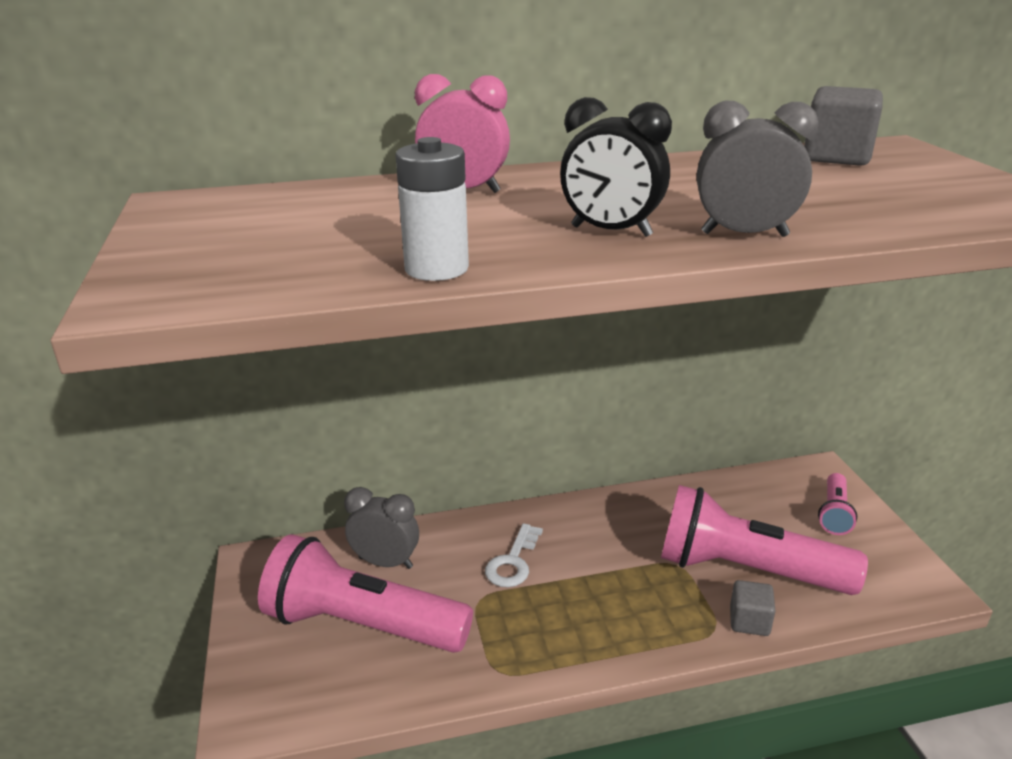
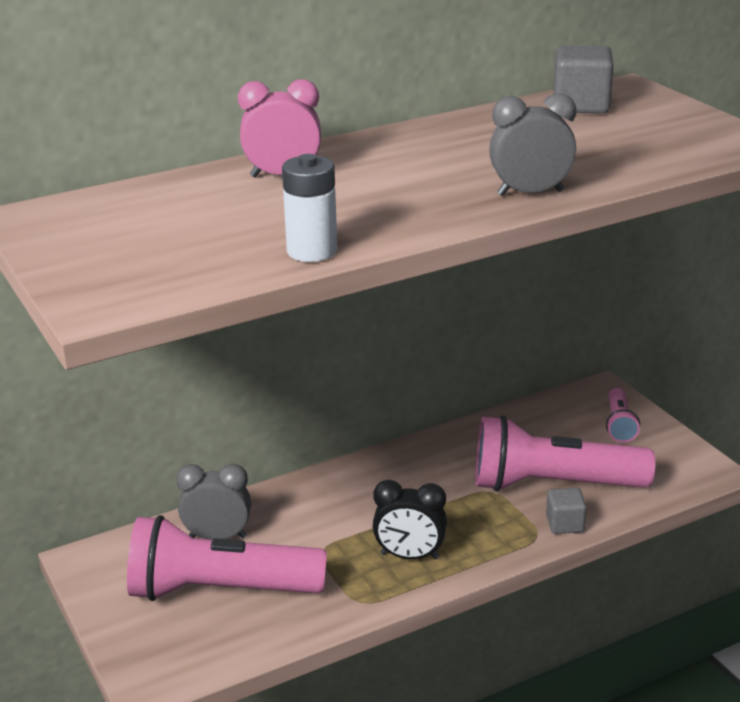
camera: 15 degrees left, 0 degrees up
(513, 562) = (340, 515): white key -> none
(611, 231) = (427, 202): black clock -> black clock (410, 556)

